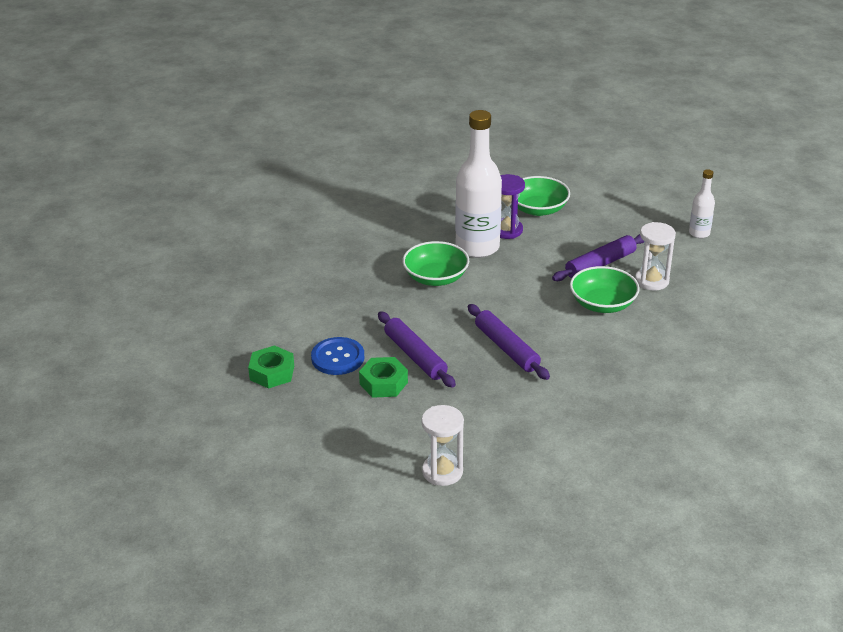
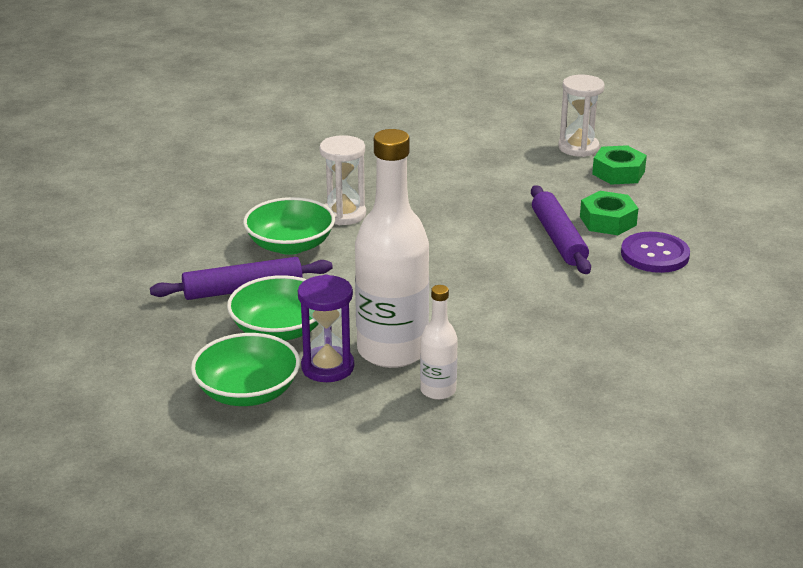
camera: 160 degrees left, 5 degrees down
(272, 373) = (741, 255): green nut -> green nut (618, 173)
(337, 358) = (655, 254): blue button -> purple button
(435, 277) = (481, 321): green bowl -> green bowl (279, 329)
(506, 348) = (445, 225): purple rolling pin -> none
(652, 281) = (201, 257): white hourglass -> white hourglass (344, 214)
(699, 233) = (62, 300): white bottle -> white bottle (438, 390)

